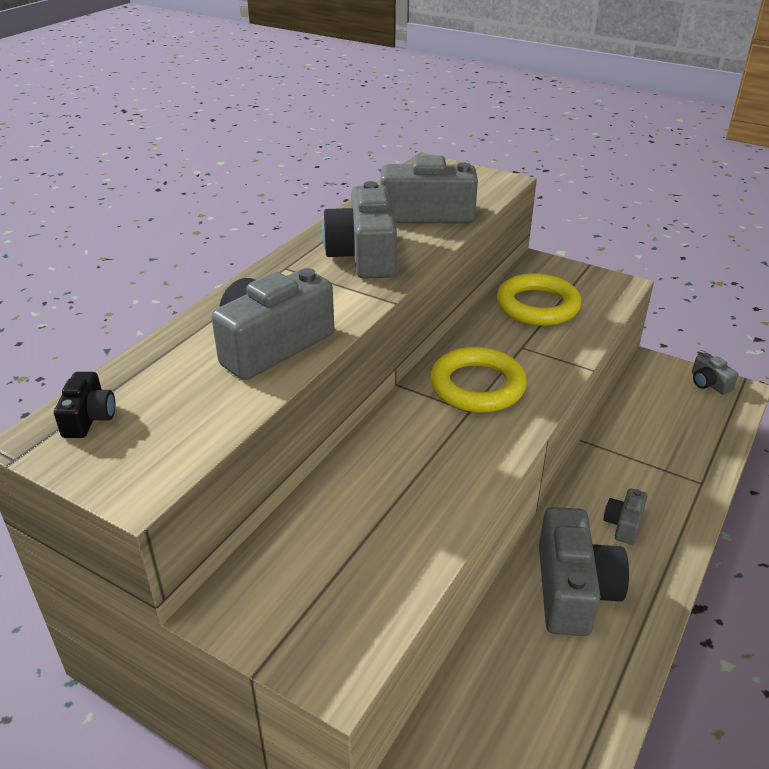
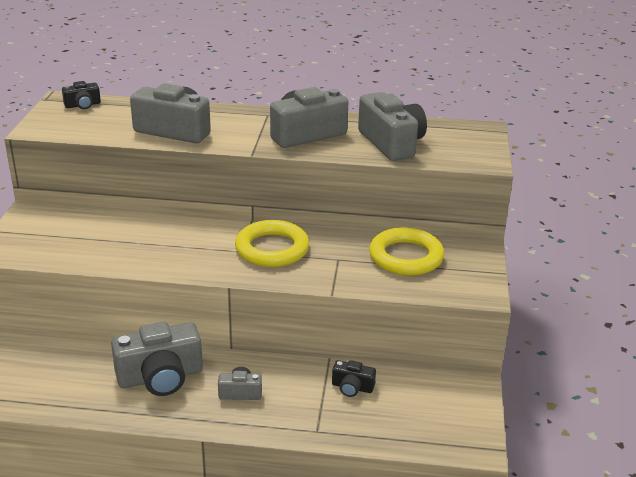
camera: 65 degrees right, 5 degrees down
(637, 438) = (352, 387): none -> black camera
(709, 383) = (472, 424): grey camera -> none

